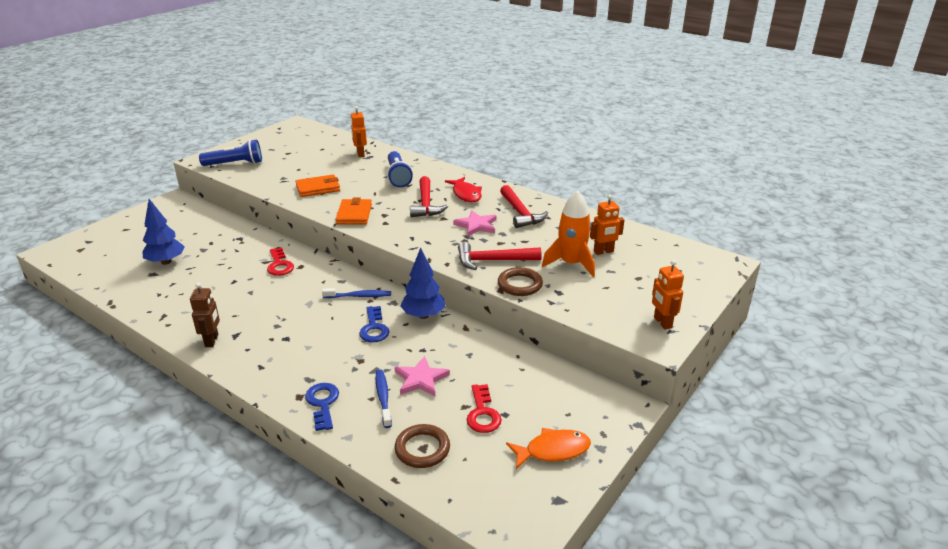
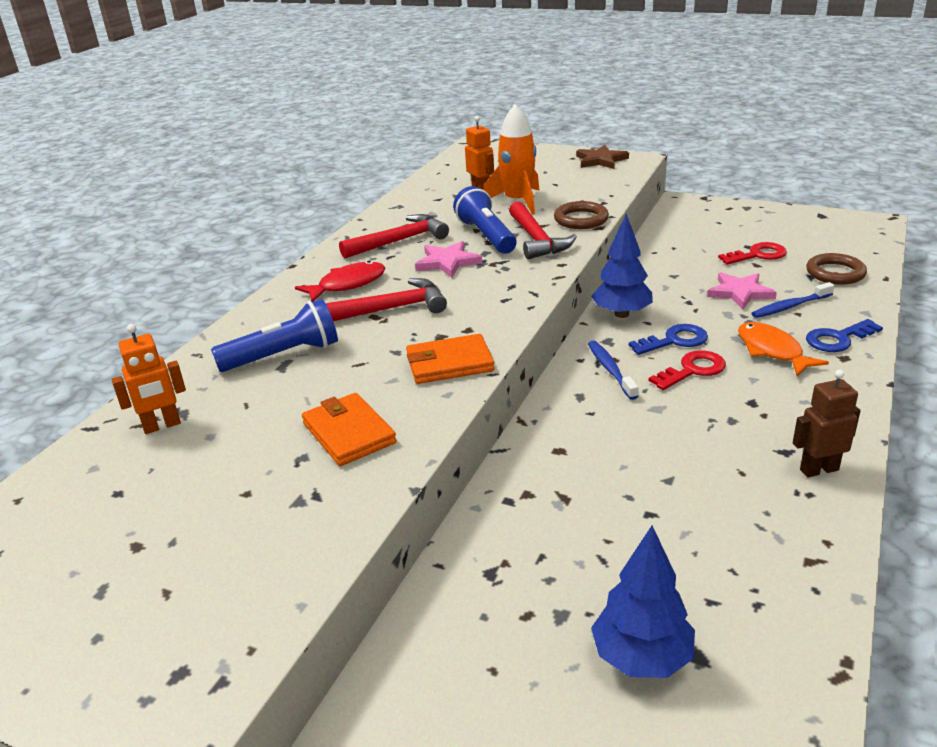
camera: 100 degrees left, 0 degrees up
(235, 164) = (209, 628): blue flashlight -> blue flashlight (486, 236)
(279, 265) = (568, 475): red key -> red key (692, 370)
(553, 450) = (770, 222): orange fish -> orange fish (772, 351)
(662, 322) = (601, 160): orange robot -> brown star

